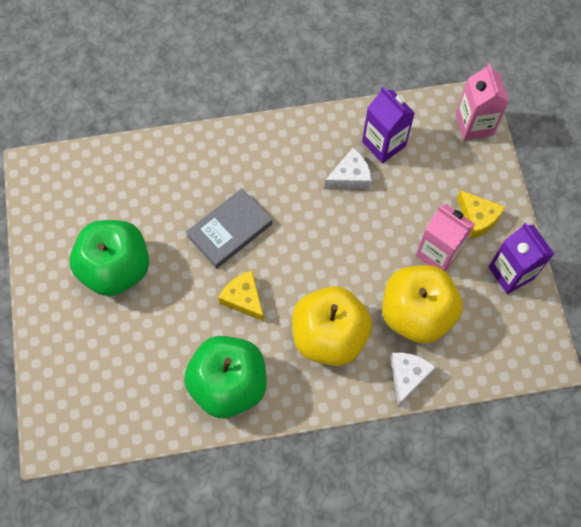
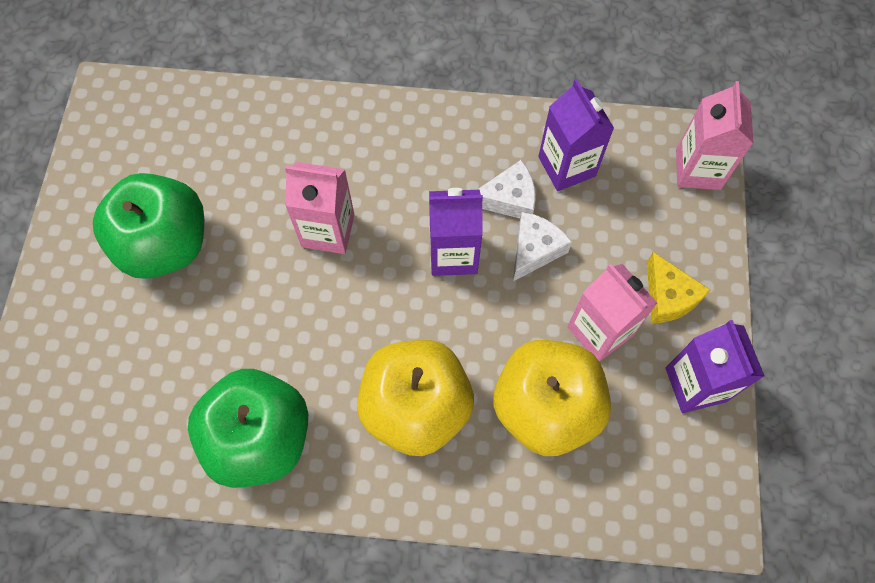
camera: 15 degrees right, 0 degrees up
(230, 230) = (328, 231): grey book -> pink carton
(244, 299) = (317, 327): yellow cheese -> none
(323, 225) = (453, 254): none -> purple carton
(407, 376) = (507, 494): white cheese -> white cheese (534, 250)

